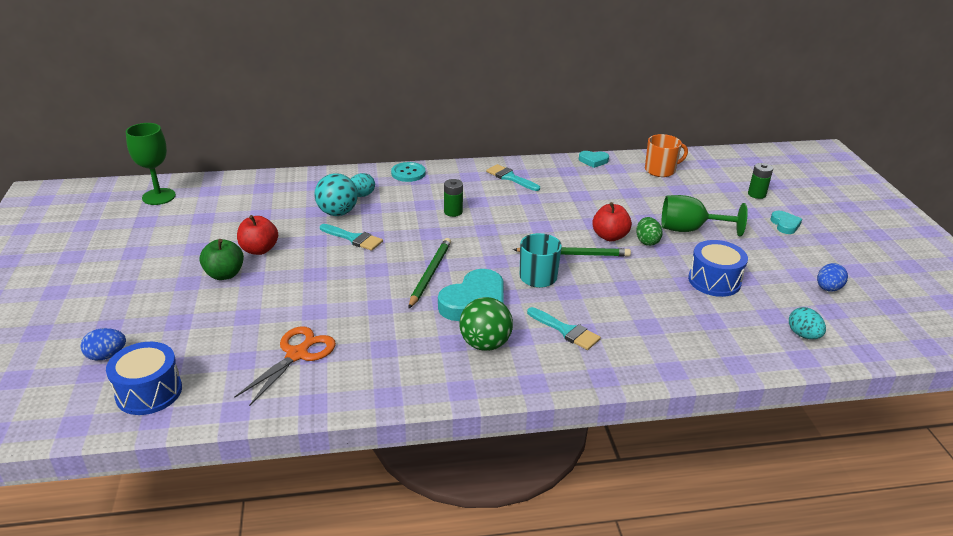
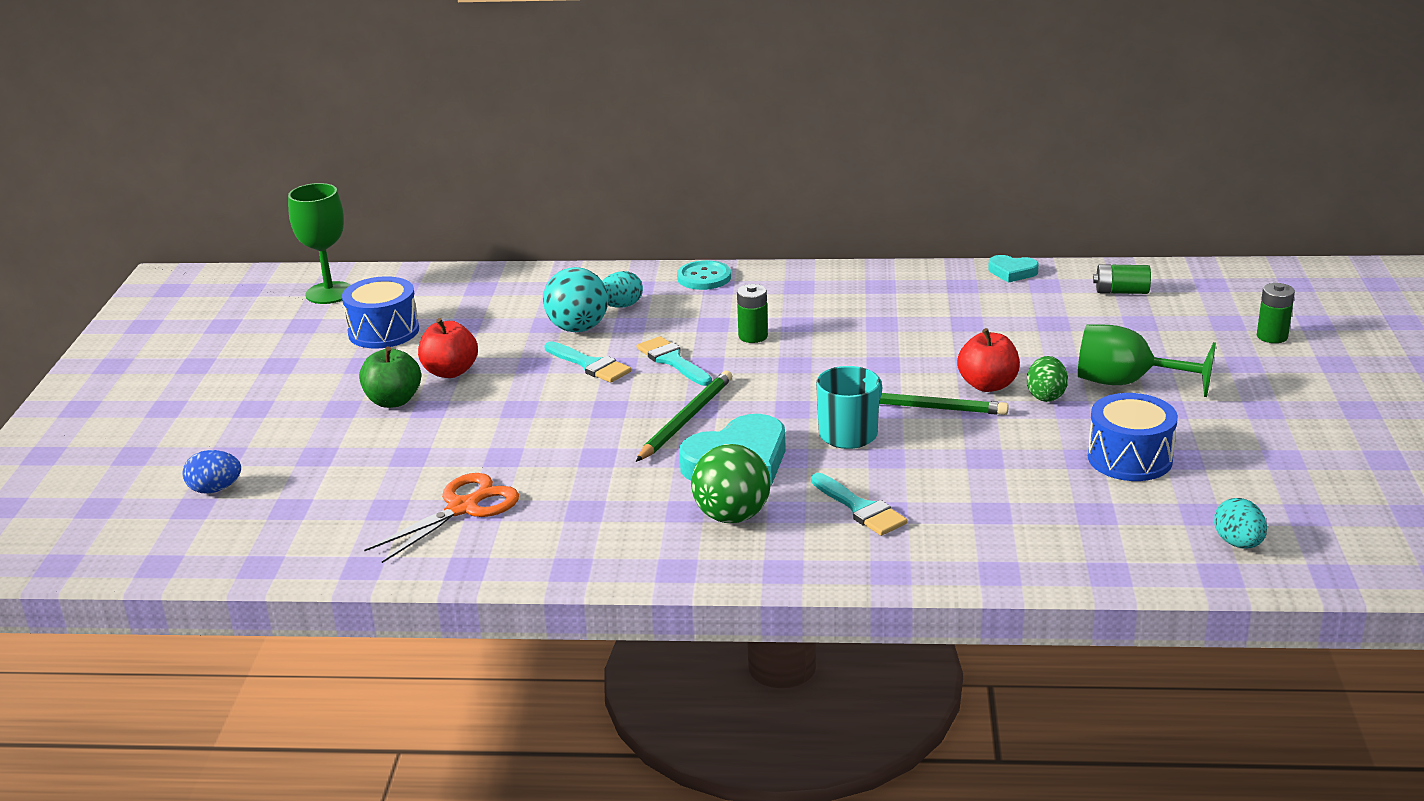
camera: 15 degrees right, 5 degrees down
(149, 392) = (258, 536): blue drum -> blue drum (383, 331)
(510, 177) = (863, 291): turquoise brush -> turquoise brush (672, 360)
(660, 170) = (1121, 291): orange mug -> green battery
(785, 225) = (1297, 385): turquoise heart -> none
(828, 288) = (1318, 482): blue egg -> none

